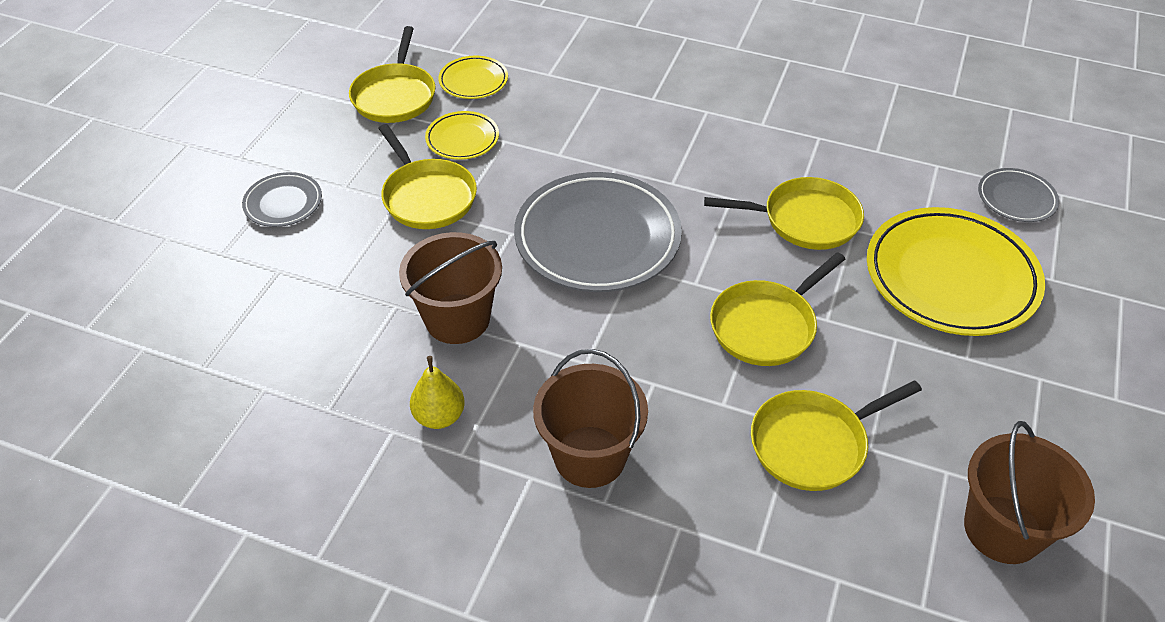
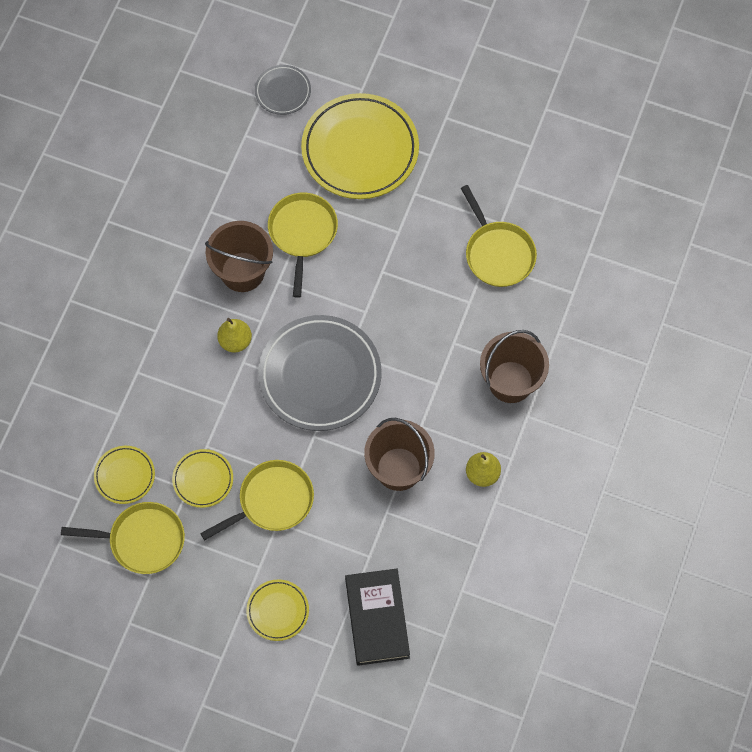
camera: 90 degrees left, 20 degrees up
(248, 296) = (377, 618): none -> black book
(283, 203) = (278, 611): grey plate -> yellow plate
(643, 162) = (235, 341): none -> yellow pear
(766, 326) = (404, 270): yellow pan -> none
(1002, 529) = (553, 163): brown bucket -> brown bucket (242, 272)

